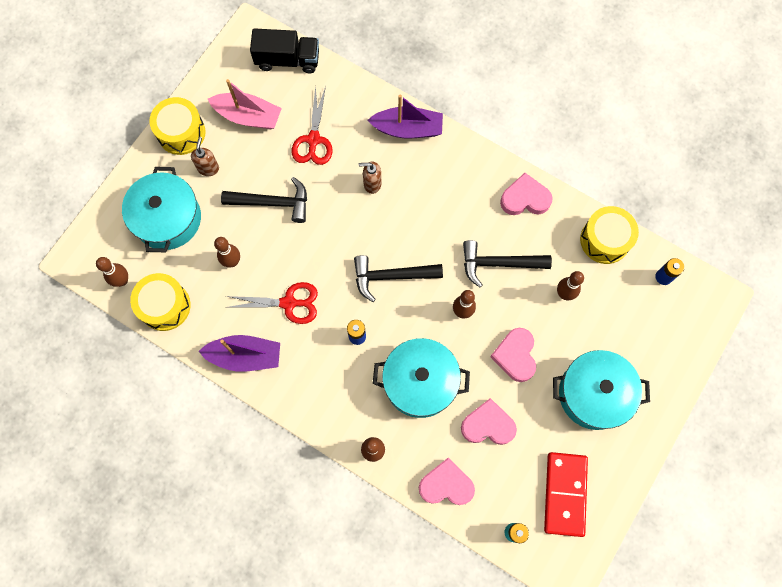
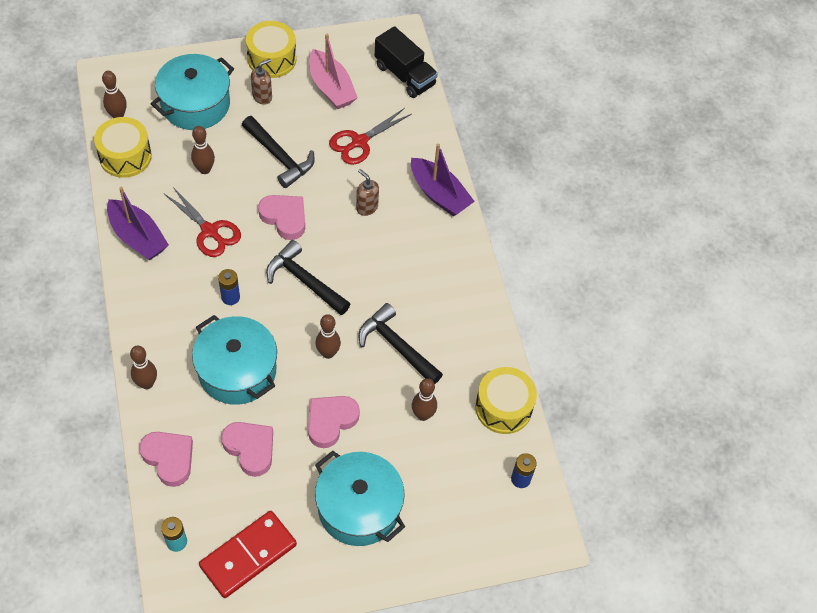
camera: 40 degrees right, 15 degrees down
(525, 198) = (473, 320): pink heart -> pink heart (284, 218)

